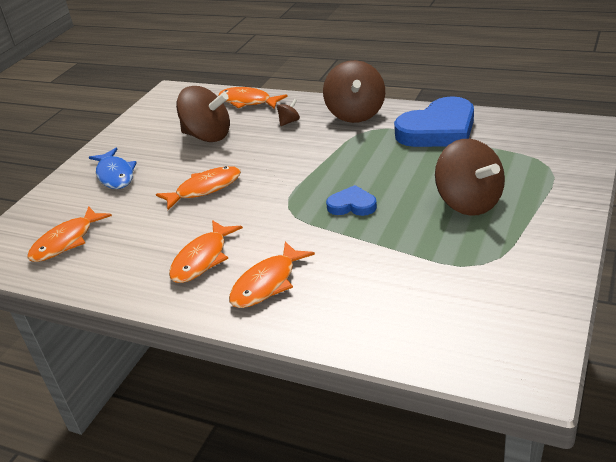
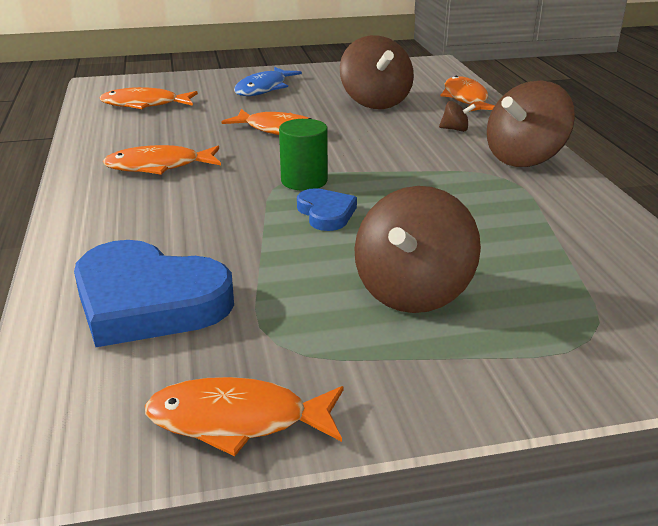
camera: 50 degrees right, 5 degrees down
(267, 283) = (138, 210): orange fish -> orange fish (237, 420)
(298, 201) = (304, 181): none -> green cylinder
(438, 130) = (564, 220): blue heart -> blue heart (148, 301)

